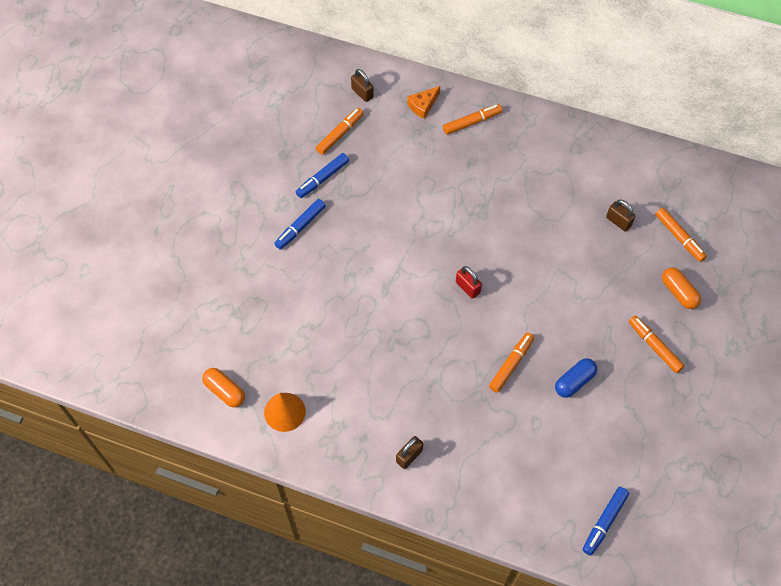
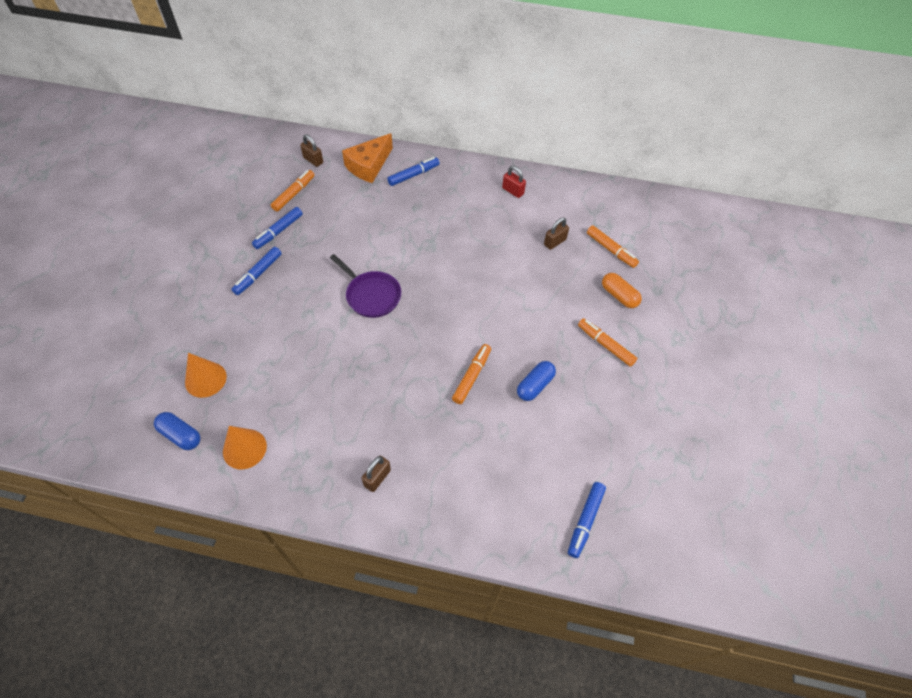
camera: 10 degrees left, 5 degrees down
(225, 391) = (181, 435): orange capsule -> blue capsule
(247, 337) = (205, 379): none -> orange cone
(416, 264) = (371, 295): none -> purple pan
(423, 106) = (368, 166): orange cheese -> orange cheese, size x1.69
(467, 287) = (422, 311): red padlock -> red padlock (513, 191)
(472, 122) = (413, 175): orange marker -> blue marker
(618, 221) = (554, 242): brown padlock -> brown padlock turned 75 degrees counterclockwise

